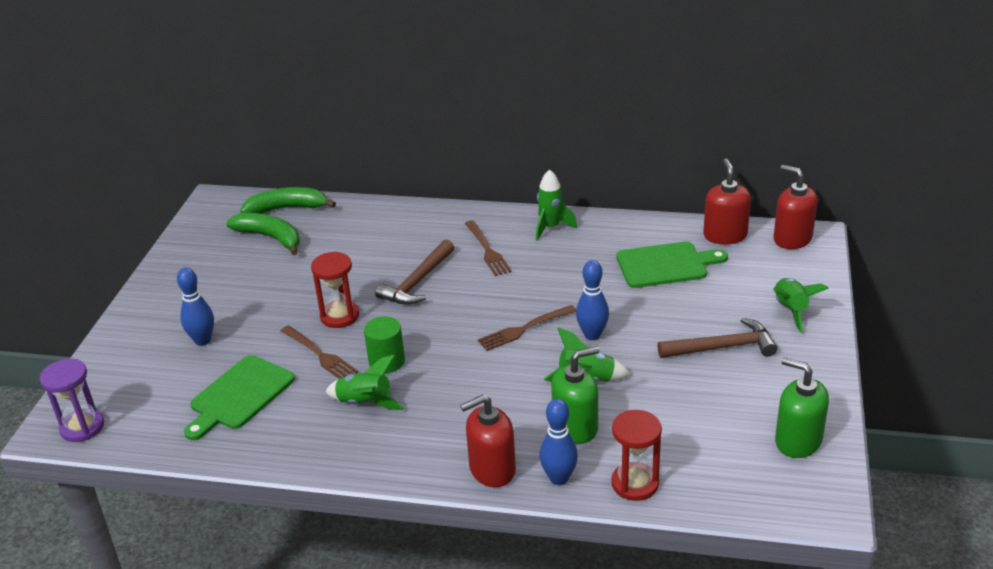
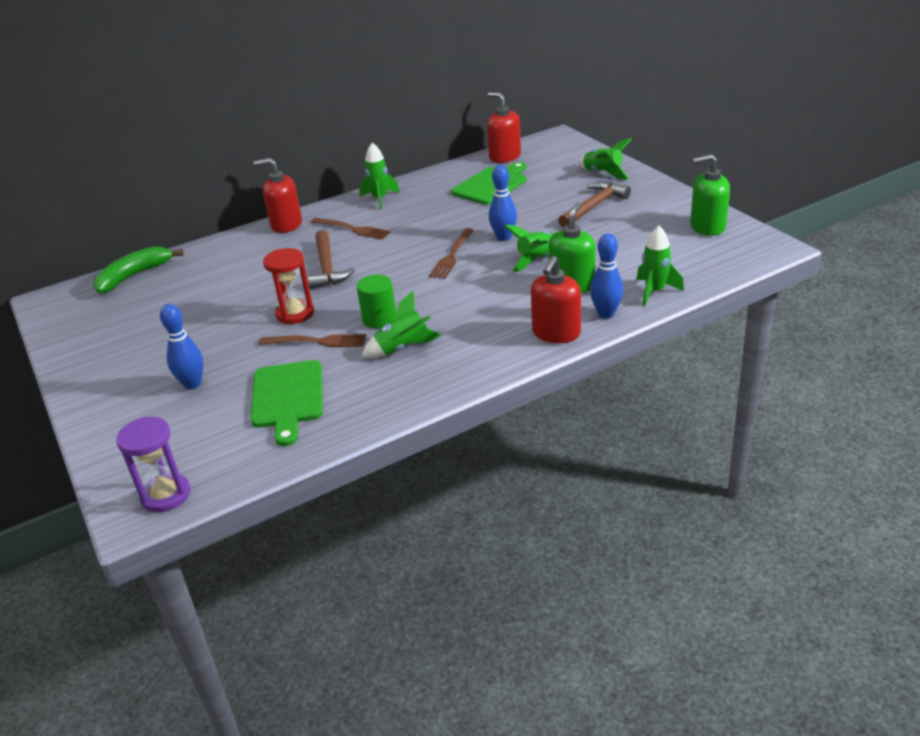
camera: 40 degrees left, 0 degrees up
(270, 238) = (148, 298): green banana -> none
(635, 483) = (654, 291): red hourglass -> green rocket
(792, 239) = (548, 142): red soap dispenser -> red soap dispenser (286, 224)

